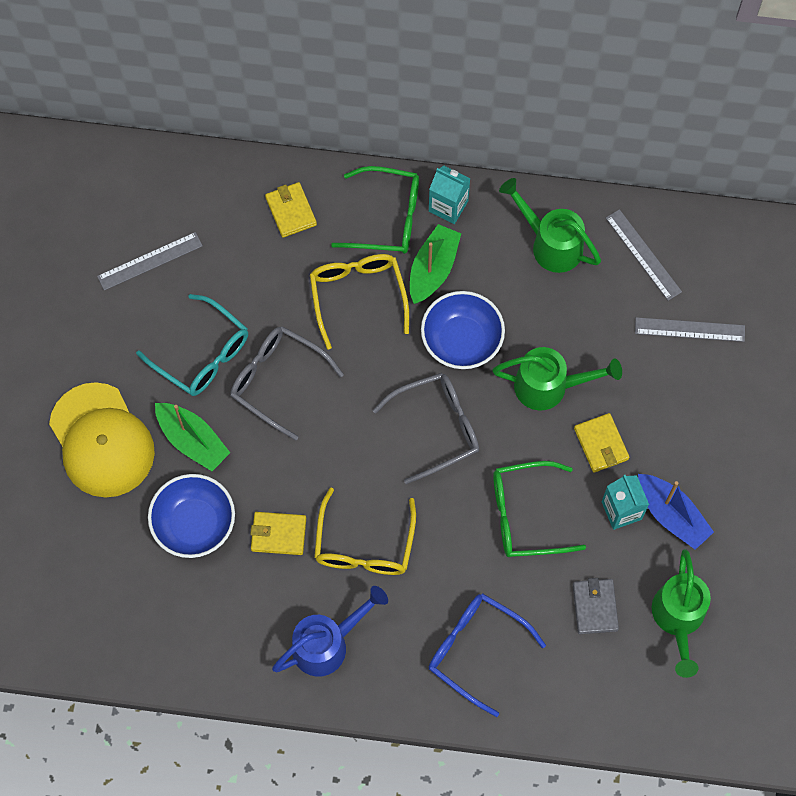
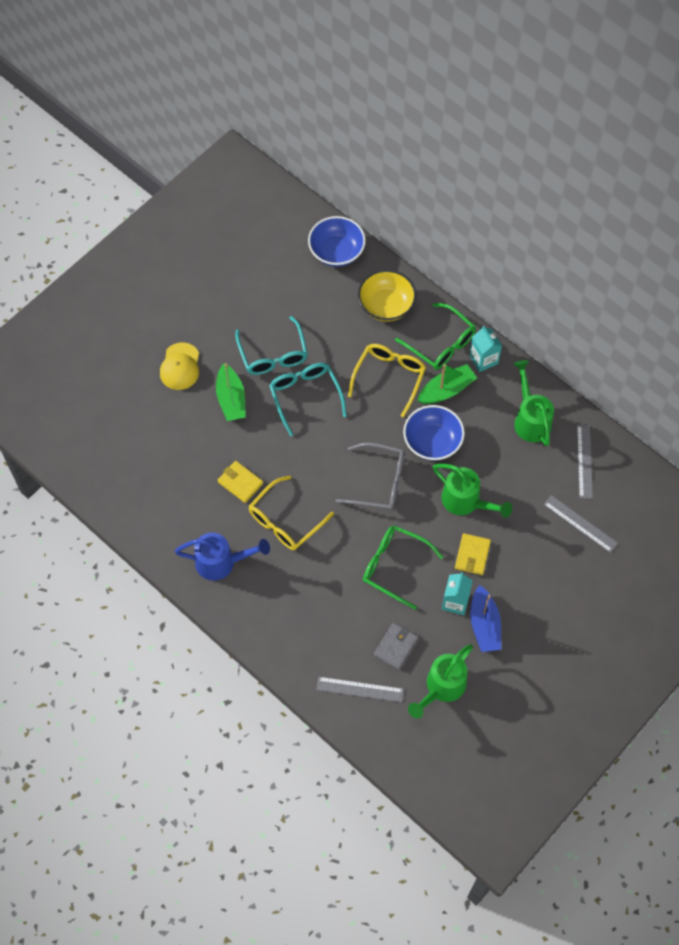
camera: 35 degrees right, 5 degrees down
(101, 440) = (180, 366): yellow cap -> yellow cap, size x0.61
(150, 261) = (282, 284): grey ruler -> grey ruler (360, 689)
(194, 524) = (197, 446): blue bowl -> blue bowl (336, 251)
(277, 381) = (305, 396): grey glasses -> turquoise glasses
(291, 211) = (386, 305): yellow wallet -> yellow bowl
(476, 650) = (305, 624): blue glasses -> none

